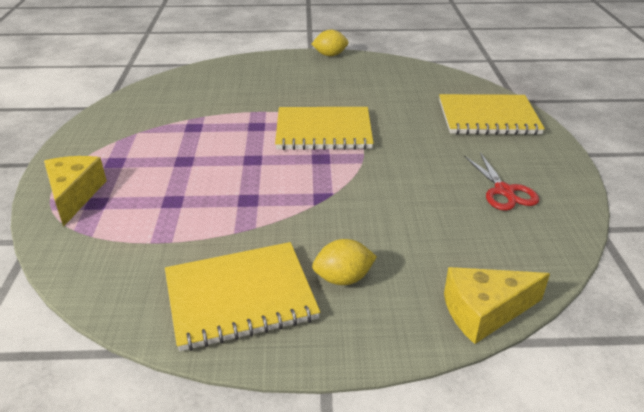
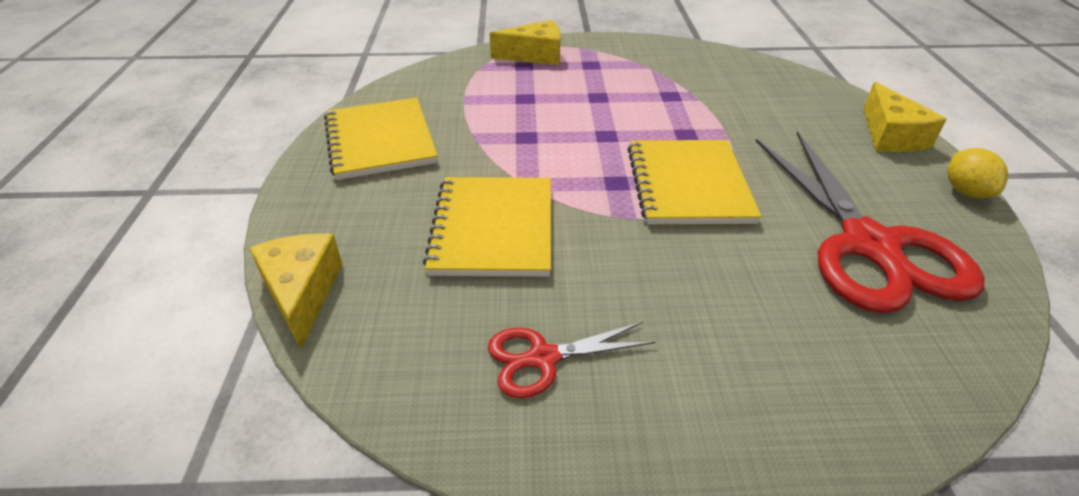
camera: 90 degrees right, 5 degrees up
(270, 62) = (890, 135): none -> yellow cheese
(343, 278) = (386, 196): yellow lemon -> none
(380, 86) = (869, 245): none -> red scissors
(488, 117) = (807, 384): yellow notebook -> yellow notebook (493, 228)

